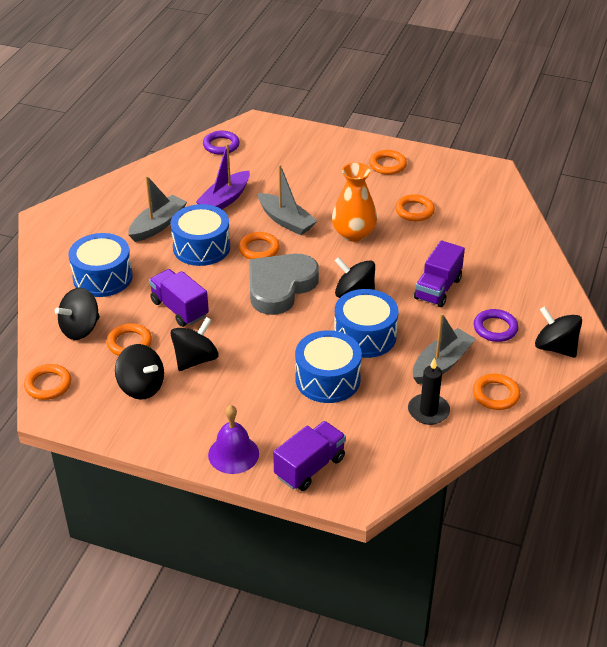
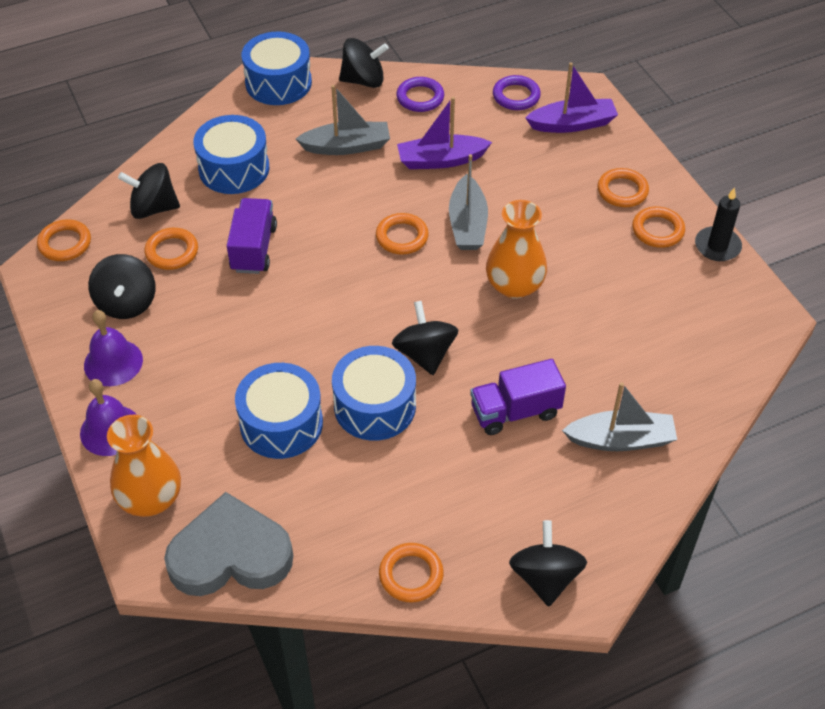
camera: 45 degrees right, 10 degrees up
(181, 421) = (113, 362): none -> purple bell
(195, 359) = (201, 311): black spinning top -> black spinning top (363, 80)
(201, 247) = (354, 197): blue drum -> blue drum (278, 83)
(272, 141) = (572, 124): none -> purple boat
(280, 287) = (367, 292): grey heart -> grey heart (230, 554)
(310, 467) = (150, 498): purple truck -> orange vase
(414, 211) = (613, 304): orange ring -> orange ring (622, 191)
(428, 411) = (324, 535): black candle -> black candle (717, 246)
(441, 364) = (405, 496): grey boat -> grey boat (621, 440)
(495, 328) = (512, 503): purple ring -> purple ring (420, 97)

